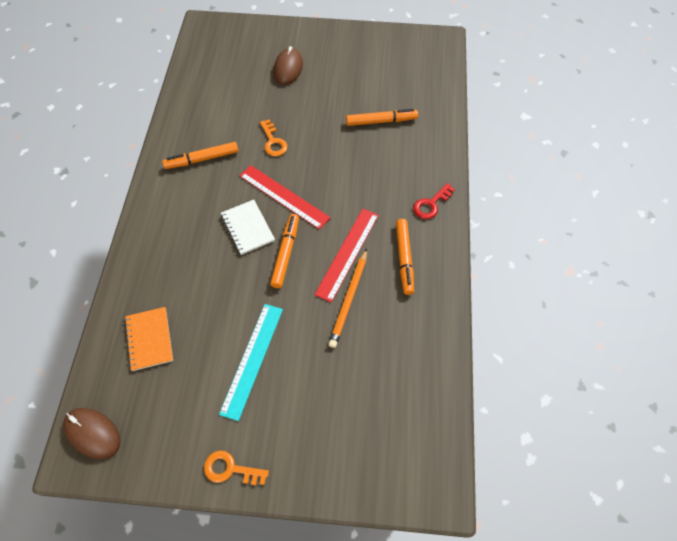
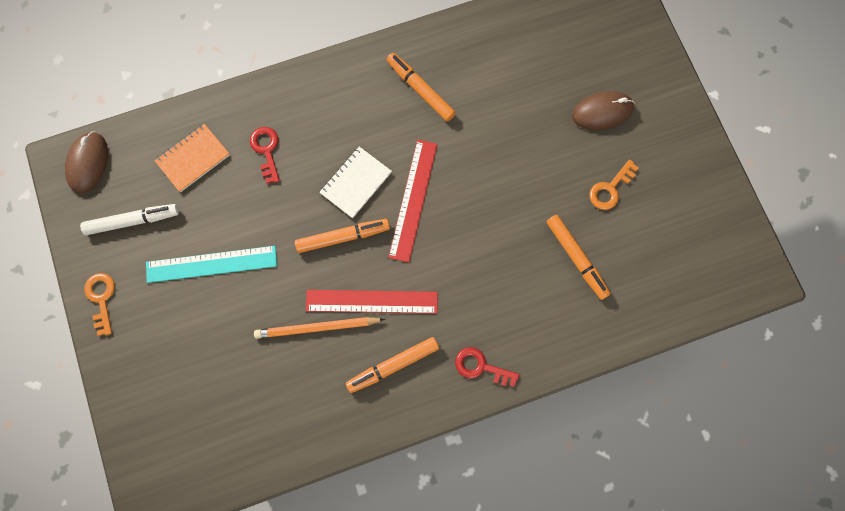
camera: 65 degrees right, 15 degrees up
(173, 412) = (133, 221): none -> white marker
(180, 280) = (266, 150): none -> red key
(273, 142) = (482, 151): orange key -> orange key (610, 189)

